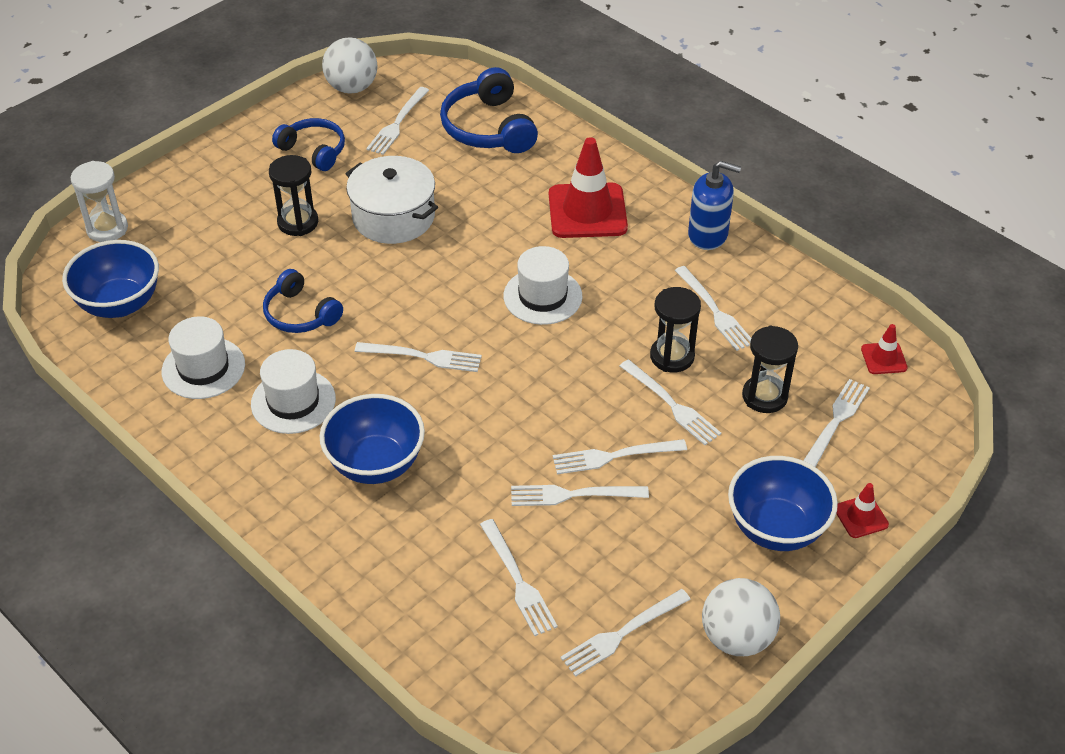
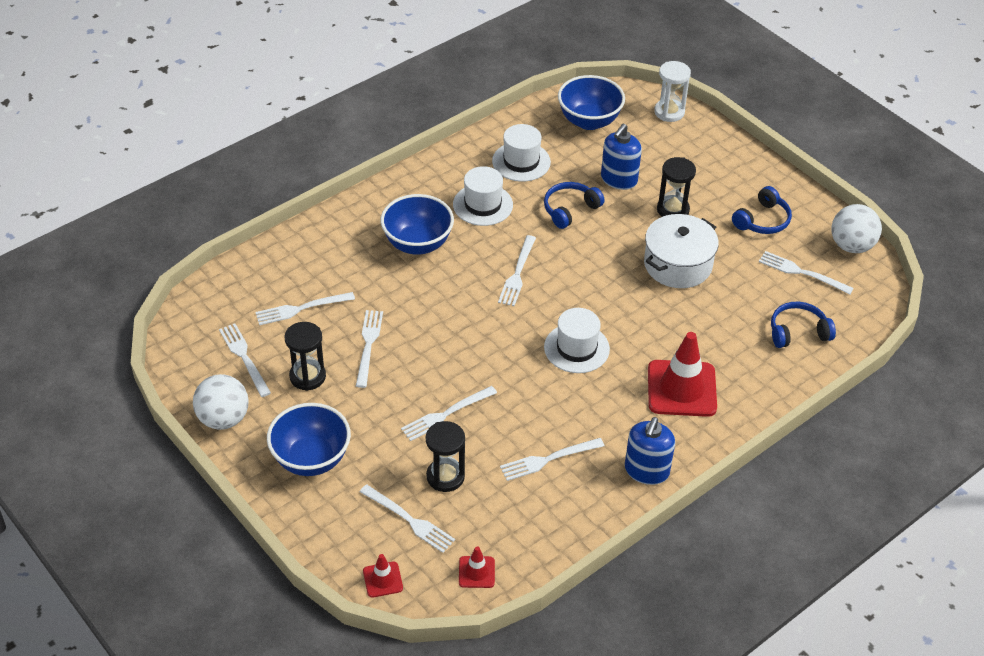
camera: 95 degrees right, 0 degrees up
(241, 271) = (618, 179): none -> blue soap dispenser
(488, 128) = (798, 332): blue headphones -> blue headphones, size x0.66
(613, 457) = (400, 372): white fork -> none
(672, 356) = (498, 422): black hourglass -> black hourglass (307, 376)
(861, 517) = (310, 515): red traffic cone -> red traffic cone (383, 579)

